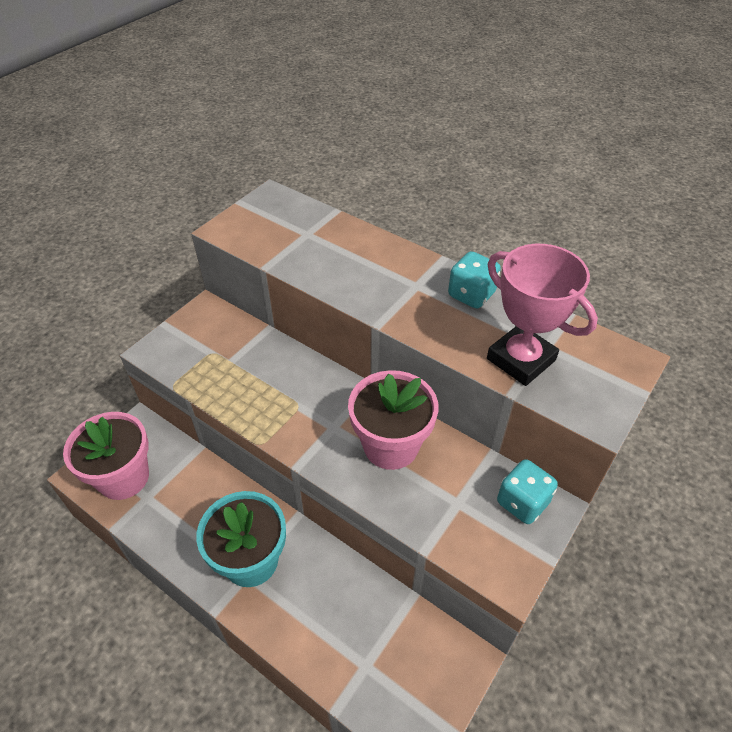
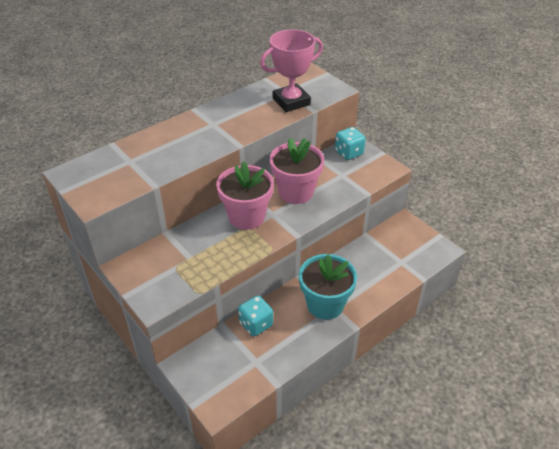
camera: 75 degrees left, 5 degrees down
(123, 477) = (232, 376): pink flower pot -> pink flower pot (246, 216)
(471, 295) = (233, 106): turquoise dice -> turquoise dice (256, 324)

